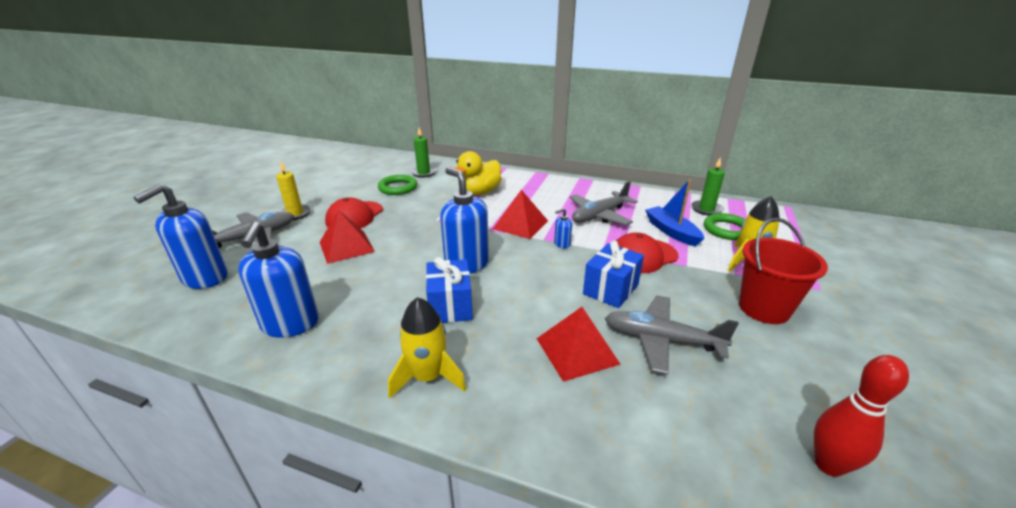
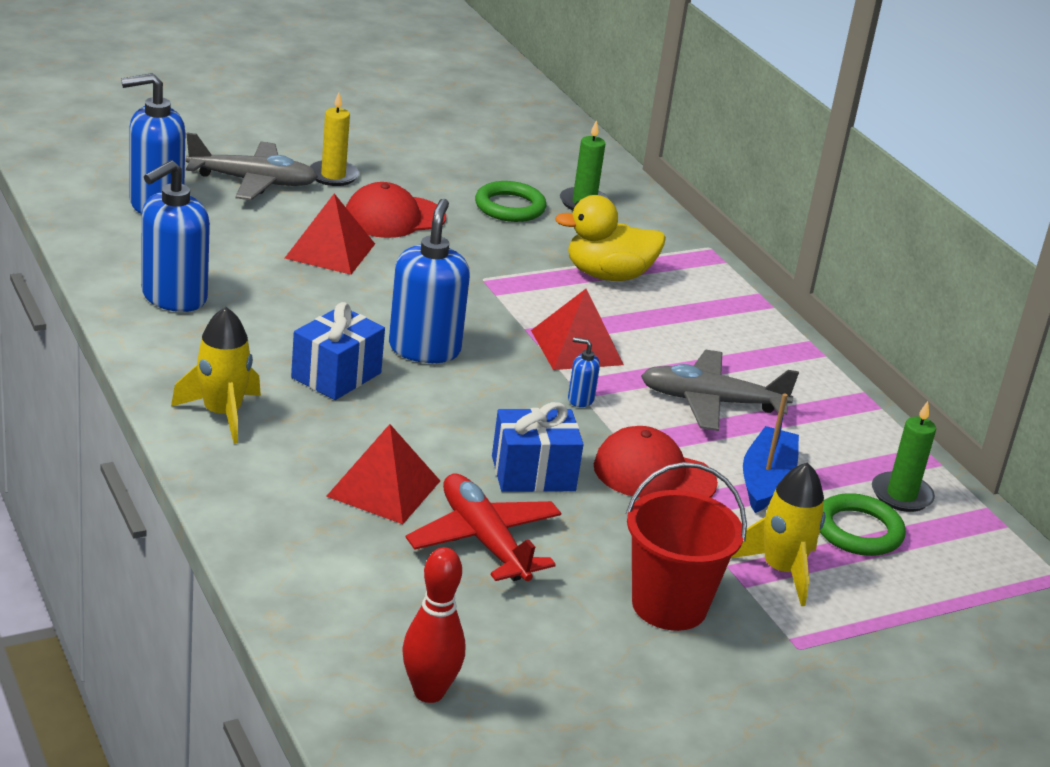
camera: 40 degrees right, 0 degrees up
(661, 340) = (484, 540): grey plane -> red plane

